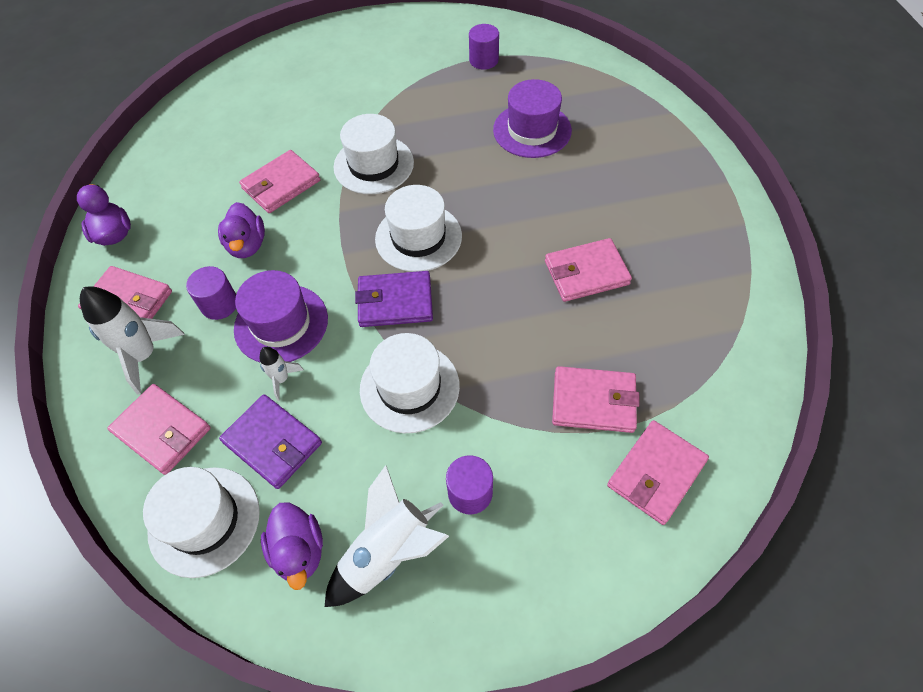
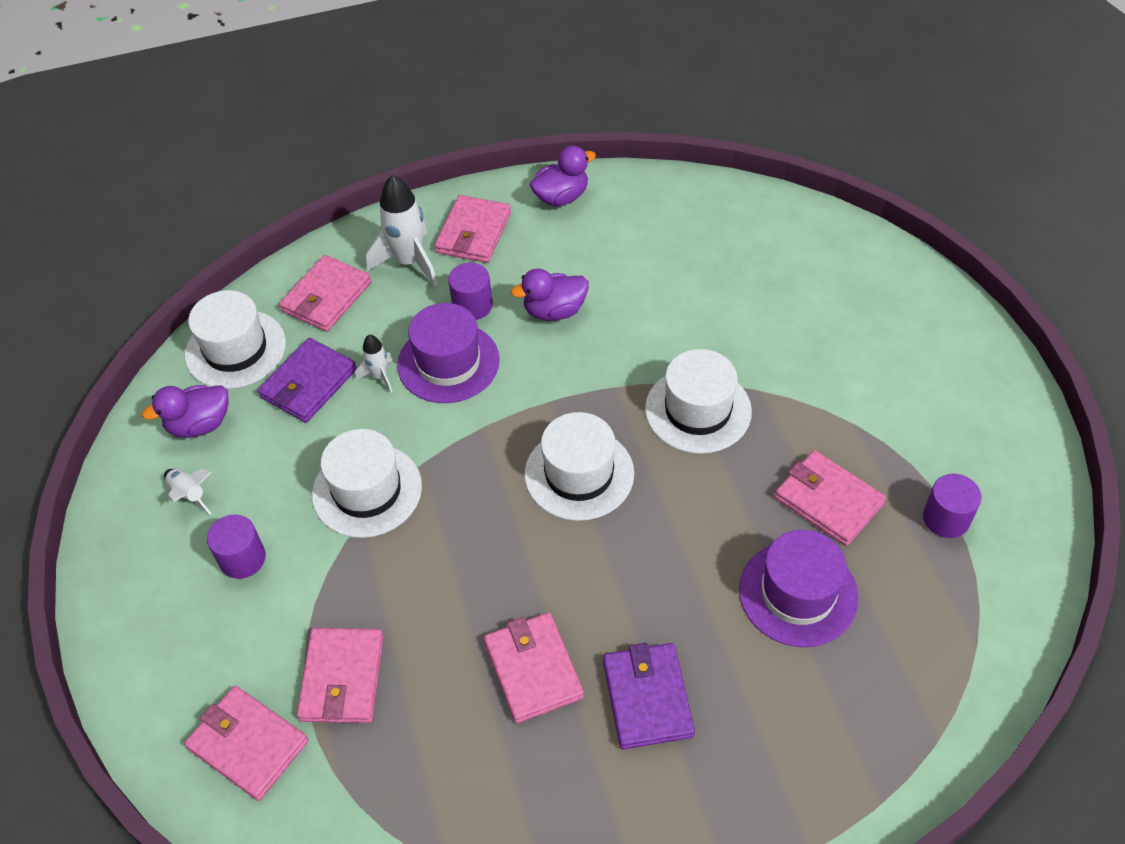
camera: 85 degrees right, 5 degrees down
(281, 185) = (650, 323): pink wallet -> pink wallet (828, 501)
(388, 553) = (189, 495): white rocket -> white rocket, size x0.52
(395, 302) = (480, 462): purple wallet -> purple wallet (647, 698)

